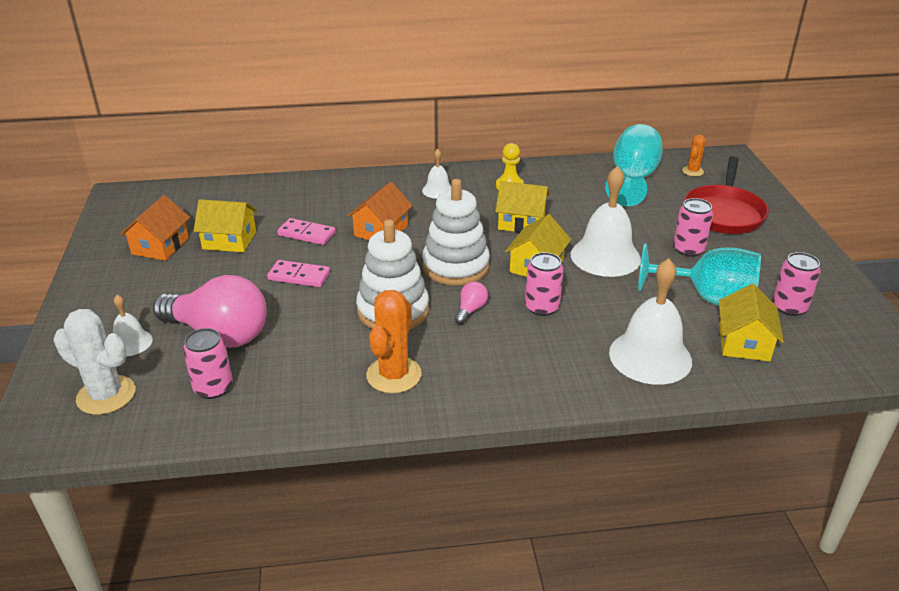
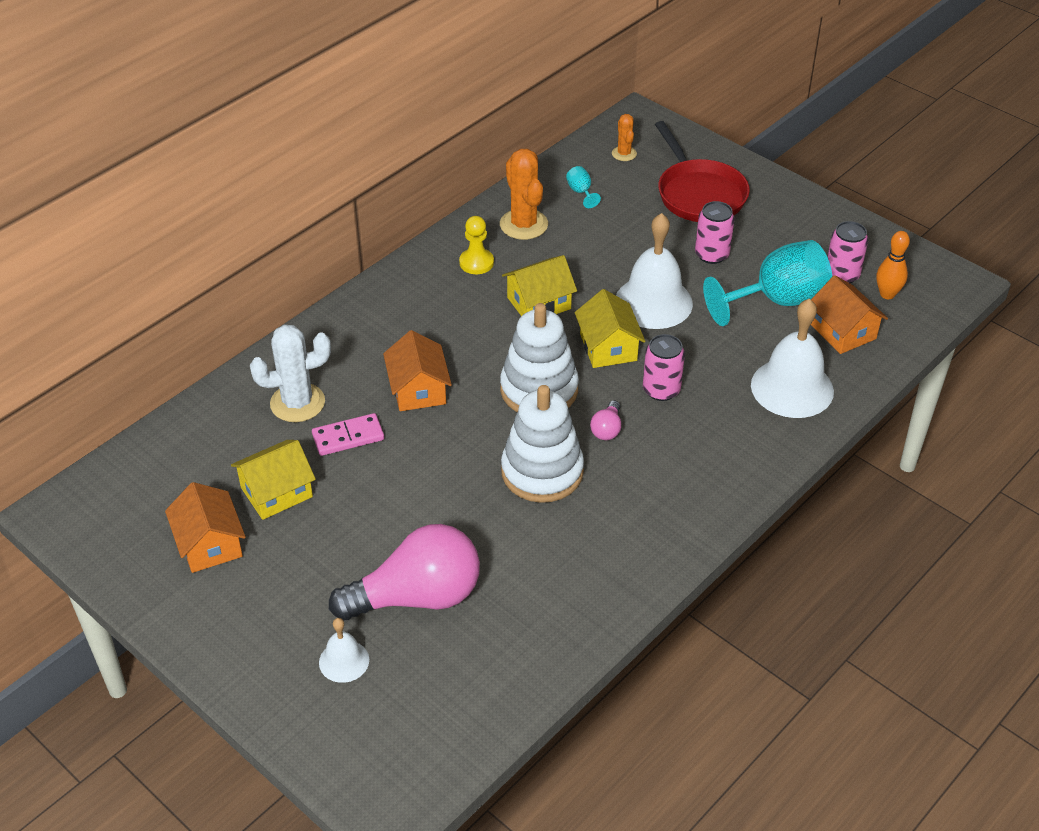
camera: 40 degrees left, 10 degrees up
(106, 395) = (400, 722): white cactus -> white cactus (297, 403)
(213, 388) = (486, 649): pink can -> none
(299, 276) = (407, 489): pink domino -> none
(394, 375) = (621, 534): orange cactus -> orange cactus (524, 224)
(438, 190) = (412, 307): white bell -> none
(470, 310) = (607, 429): pink light bulb -> pink light bulb turned 150 degrees counterclockwise
(632, 179) = (581, 192): turquoise goblet -> turquoise goblet, size x0.40
(744, 342) = (843, 331): yellow house -> orange house
(818, 337) = (887, 294): none -> orange bowling pin

